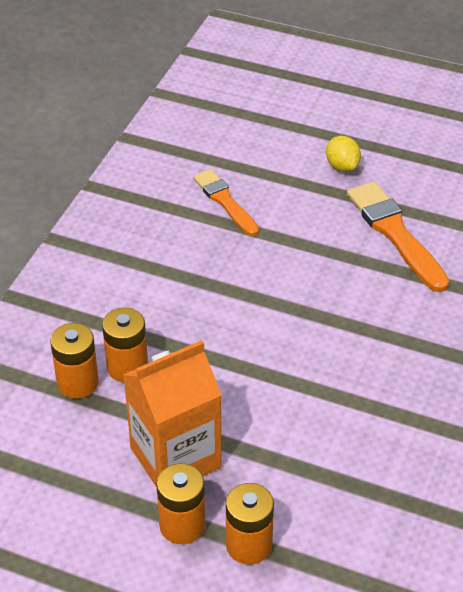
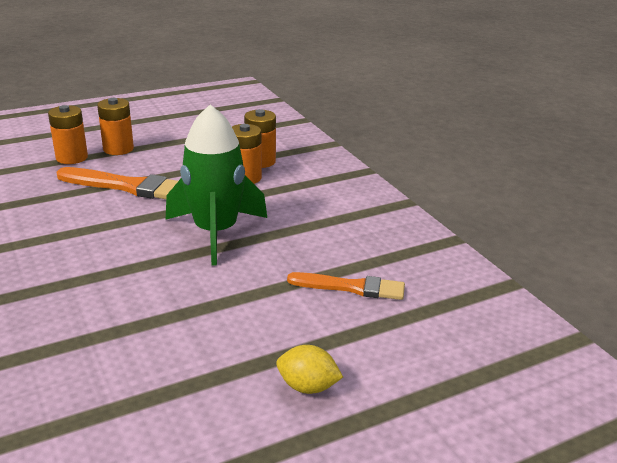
camera: 130 degrees right, 15 degrees down
(175, 457) = (158, 164): orange carton -> none
(244, 315) = (215, 232): none -> green rocket
(395, 233) = (170, 355): orange brush -> orange brush (129, 187)

